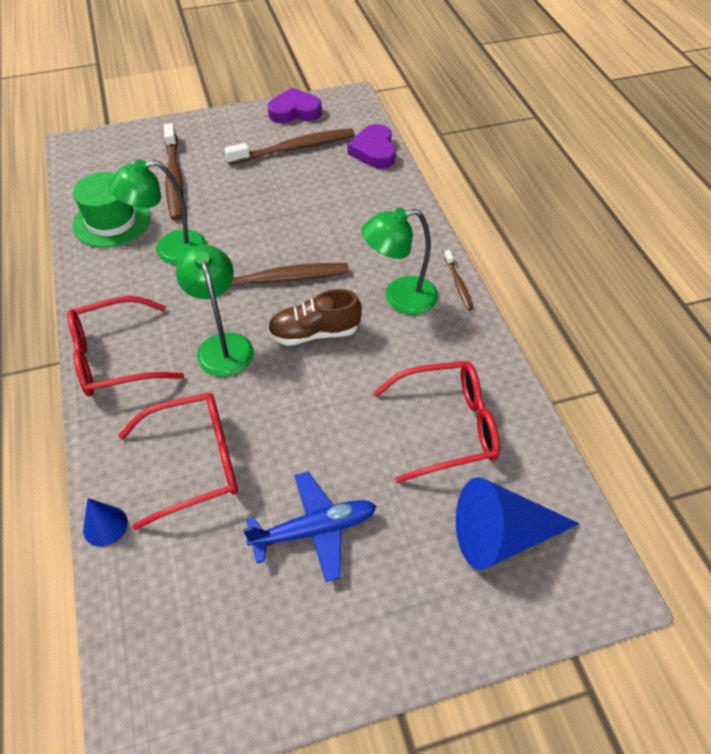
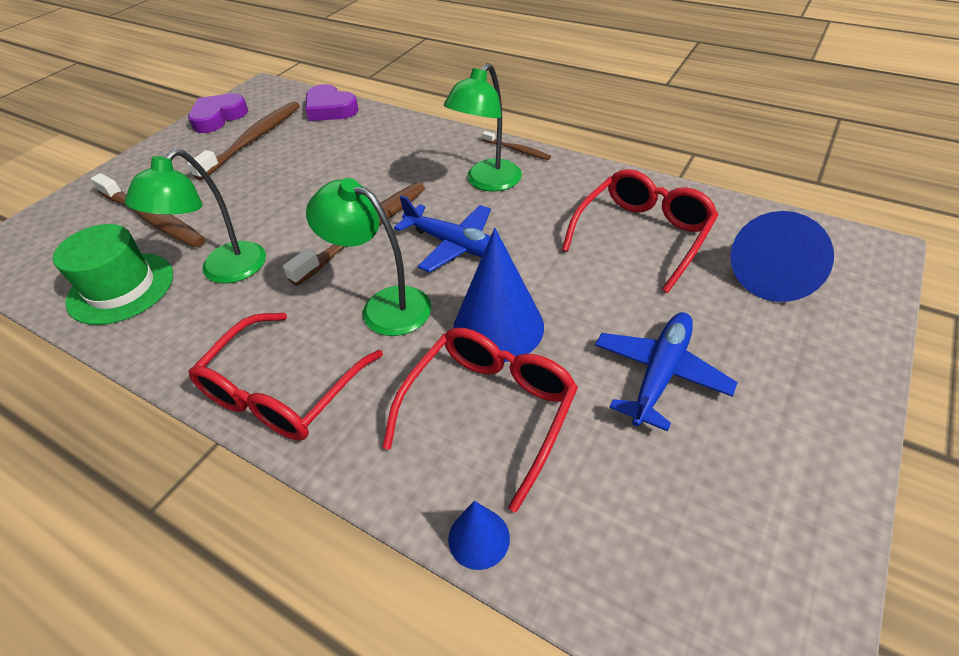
camera: 40 degrees left, 5 degrees down
(266, 414) = (498, 327): none -> blue cone
(314, 333) = (454, 245): brown shoe -> blue plane

